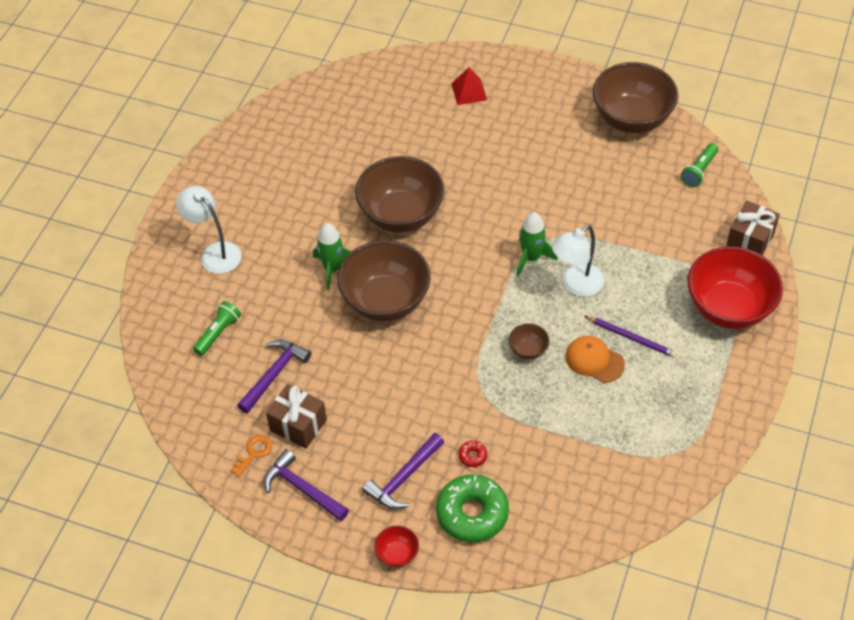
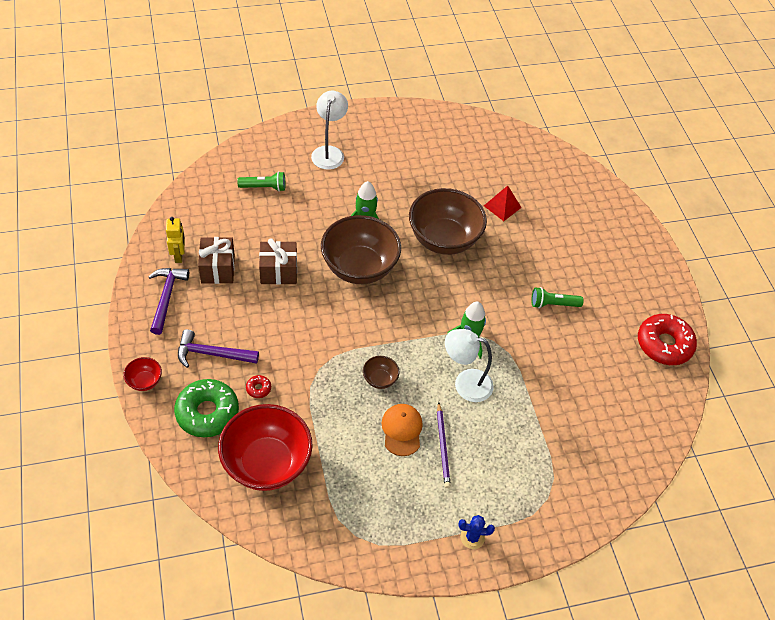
camera: 50 degrees right, 0 degrees up
(254, 453) = (179, 255): orange key -> yellow robot
(274, 374) = (251, 235): purple hammer -> none
(469, 91) = (594, 224): red pyramid -> red pyramid (502, 206)
(631, 119) = (664, 344): brown bowl -> red donut
(699, 171) = (652, 419): green flashlight -> green flashlight (553, 304)
(728, 308) = (526, 507): red bowl -> red bowl (267, 463)
(734, 363) = (472, 537): none -> blue cactus
(750, 240) = (610, 492): brown gift -> brown gift (278, 271)

